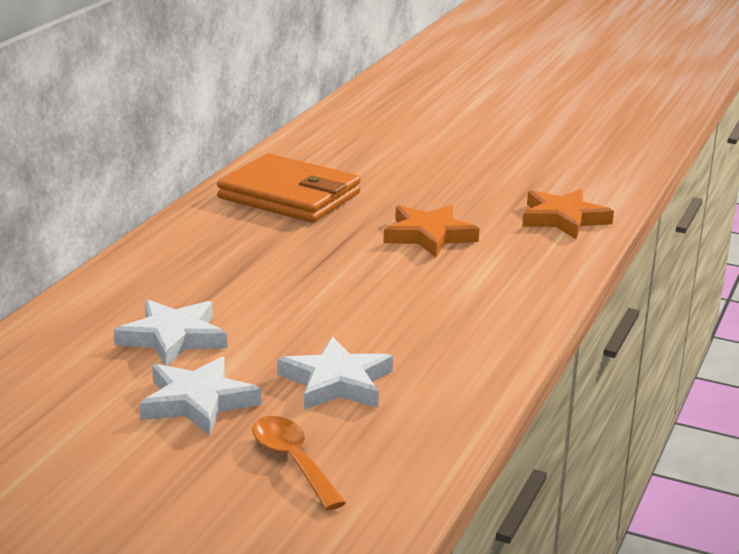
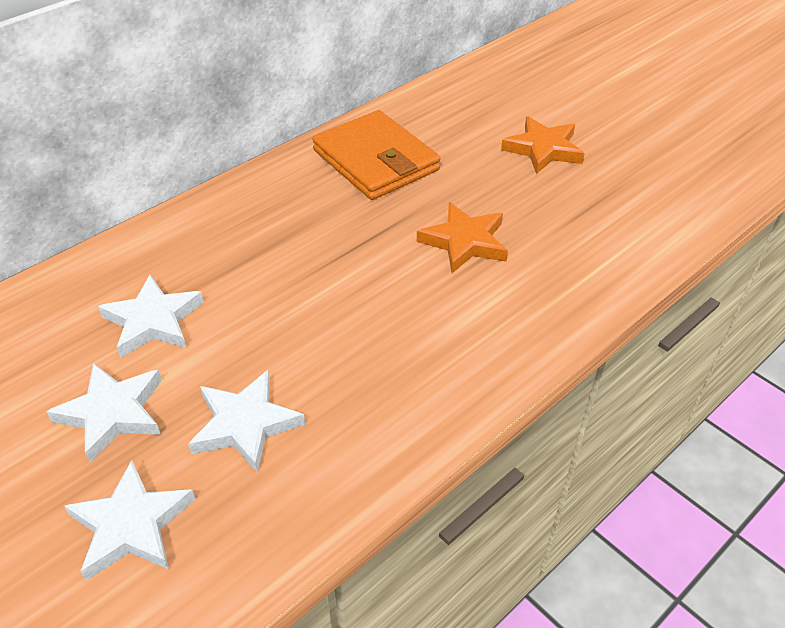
camera: 25 degrees right, 20 degrees up
(292, 461) = (131, 525): orange spoon -> white star
(563, 219) = (611, 249): orange star -> orange star (543, 149)

